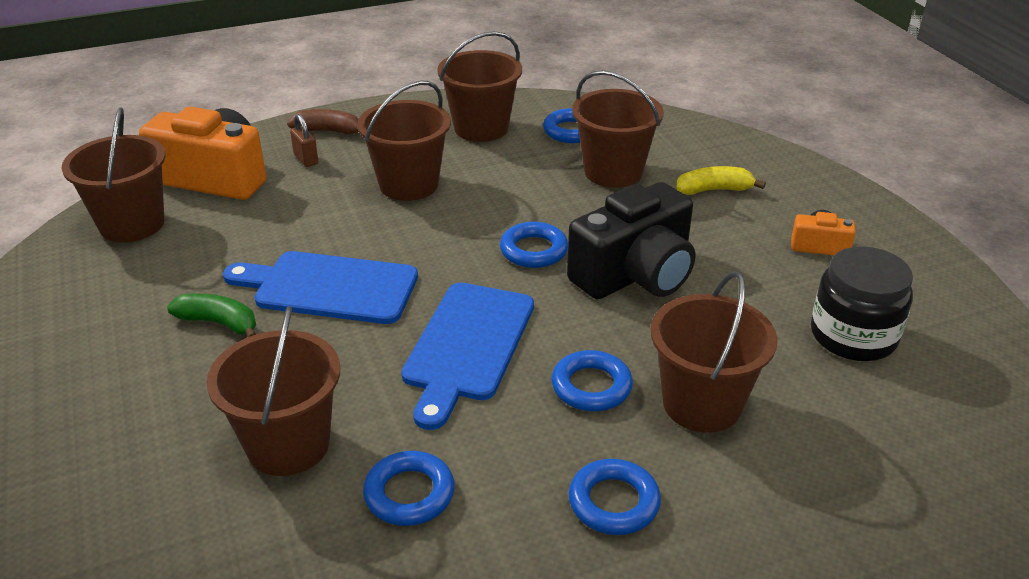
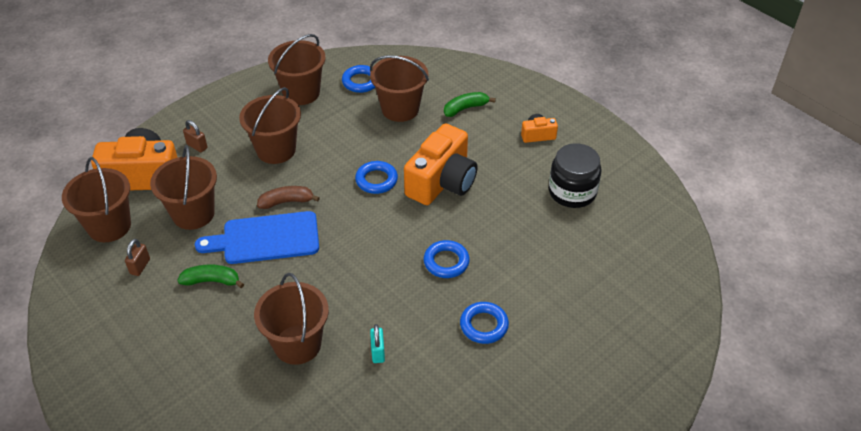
camera: 20 degrees left, 10 degrees up
(136, 281) = (140, 266): none -> brown padlock
(328, 131) = (199, 119): brown banana -> brown banana (286, 202)
(409, 494) = (378, 352): blue ring -> turquoise padlock
(467, 346) = (367, 256): blue cutting board -> none
(635, 274) = (442, 182): black camera -> orange camera
(702, 404) = (508, 256): brown bucket -> brown bucket (193, 214)
(714, 190) = (465, 108): yellow banana -> green banana

